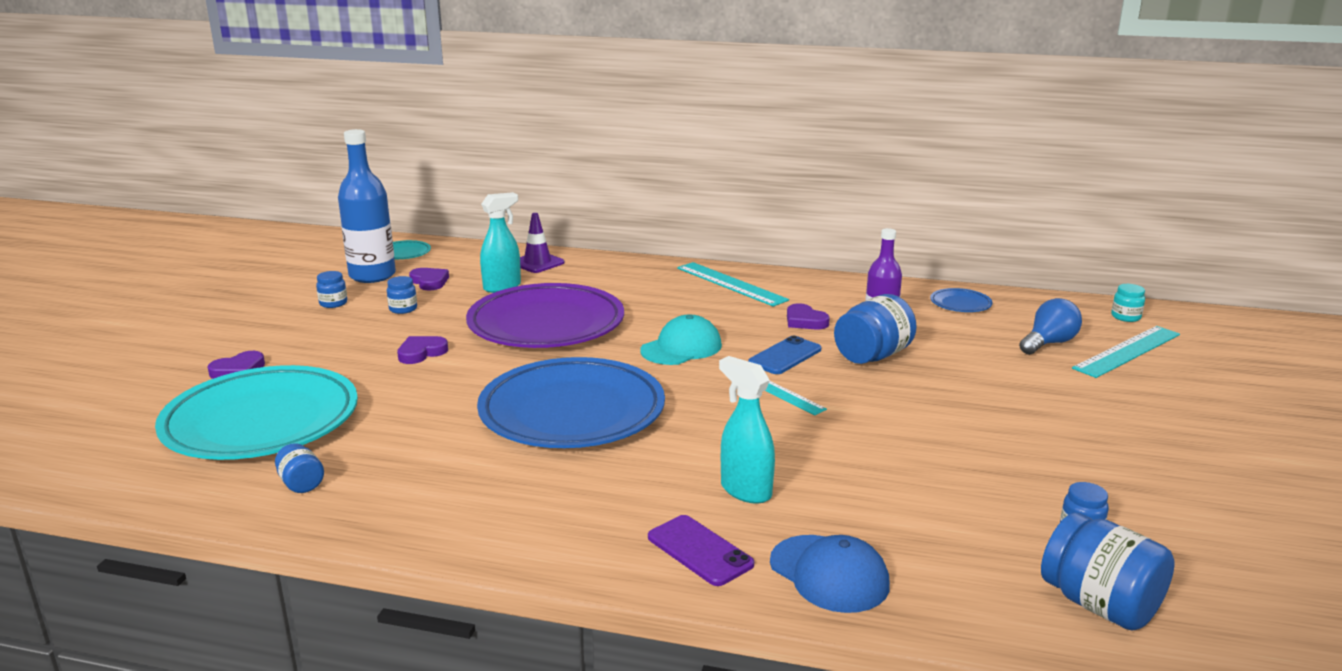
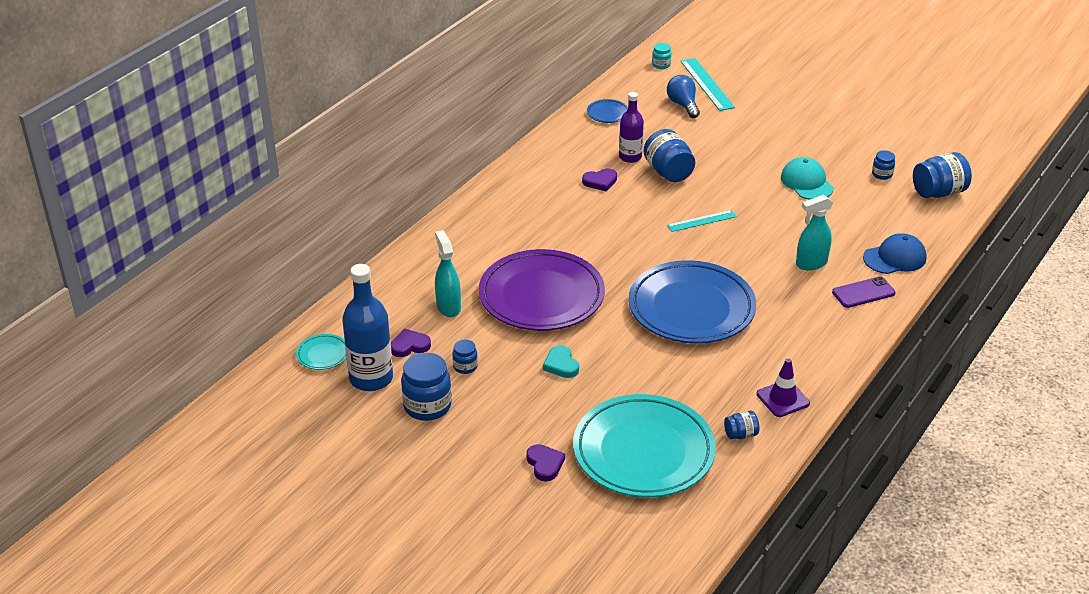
camera: 70 degrees left, 15 degrees up
(333, 303) = (427, 406): blue jar -> blue jar, size x1.91
(421, 353) = (561, 365): purple heart -> turquoise heart
(537, 263) = (403, 280): purple traffic cone -> purple traffic cone (782, 399)
(681, 348) = (616, 243): turquoise cap -> turquoise cap (806, 182)
(731, 284) = (513, 195): turquoise ruler -> none
(785, 356) = (651, 205): blue phone -> none

